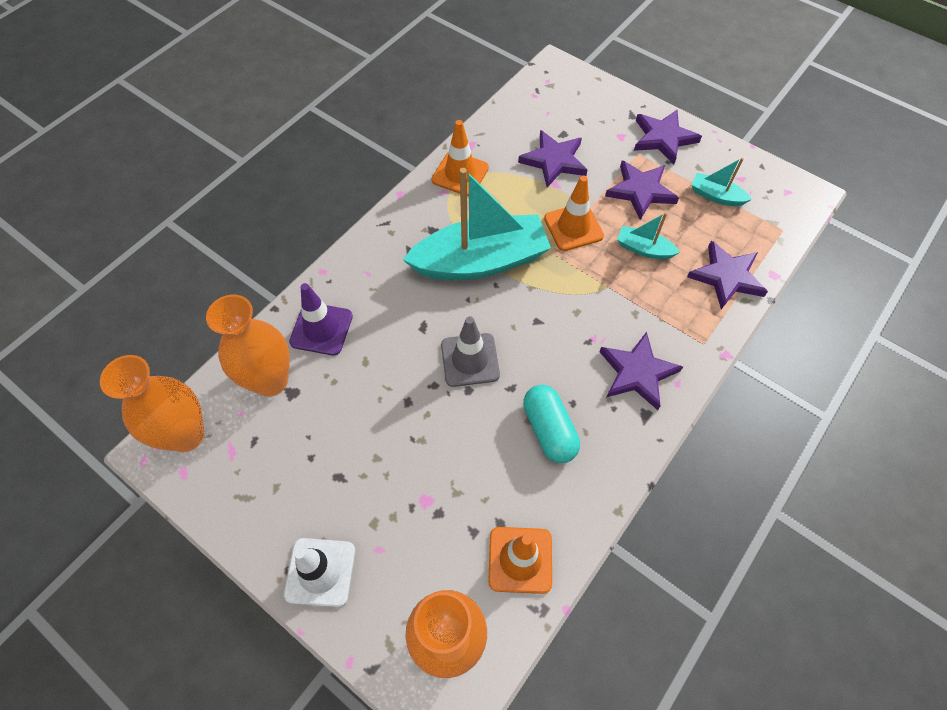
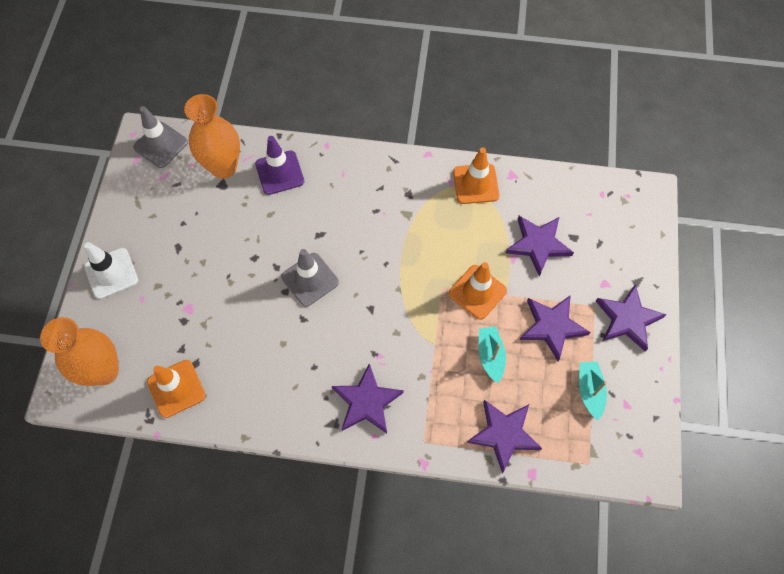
camera: 60 degrees right, 5 degrees up
(186, 435) = (161, 145): orange vase -> grey traffic cone
(480, 261) = (400, 242): turquoise boat -> none
(549, 430) = (283, 361): turquoise capsule -> none

